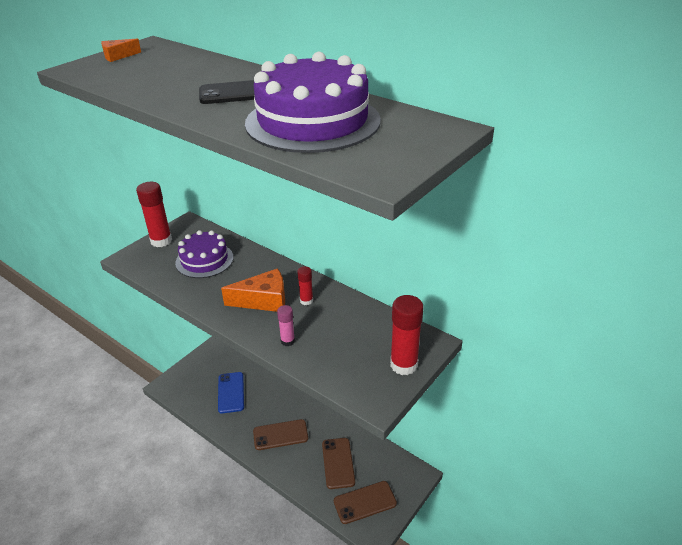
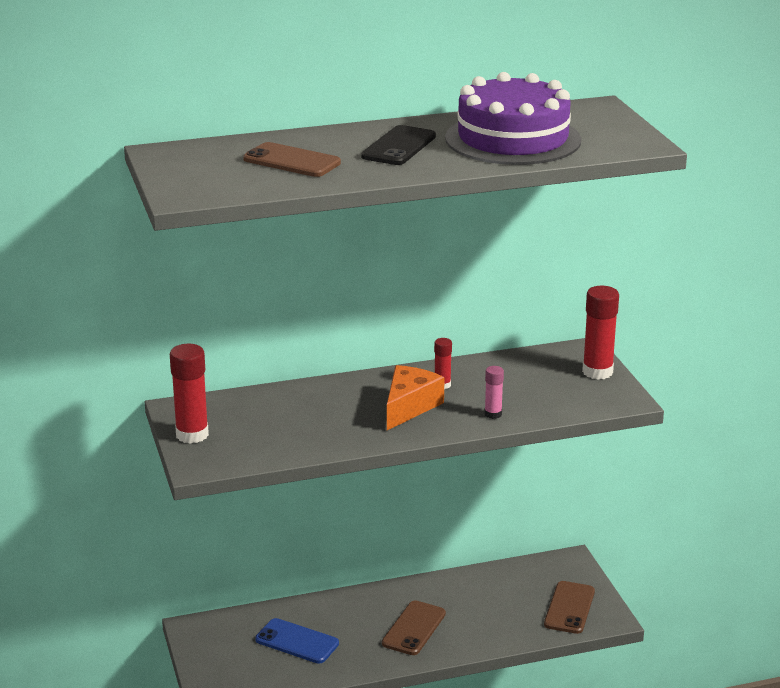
camera: 55 degrees left, 10 degrees down
(118, 56) = (179, 171): orange cheese -> none
(204, 260) = (280, 418): purple cake -> none
(338, 463) = (500, 604): brown phone -> brown phone (291, 161)

